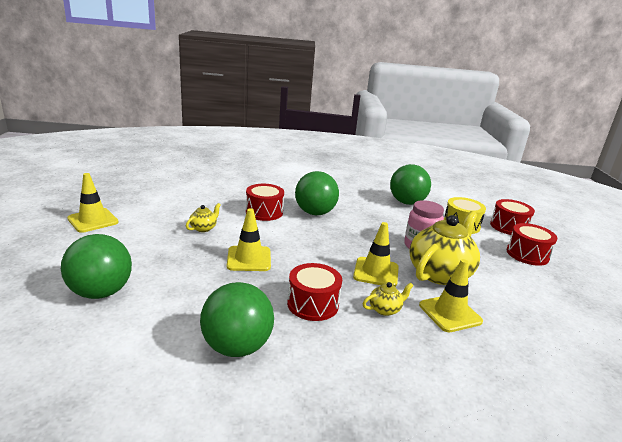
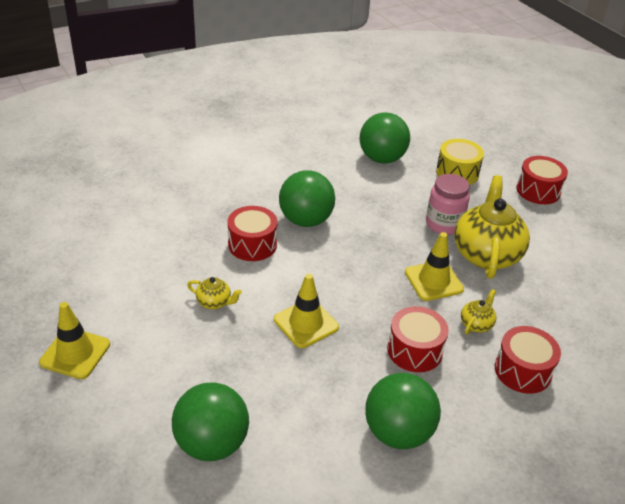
camera: 30 degrees left, 15 degrees up
(203, 228) = (214, 302): yellow teapot -> yellow teapot turned 105 degrees clockwise
(450, 313) = (527, 301): yellow traffic cone -> none
(508, 227) = (499, 155): red drum -> red drum (522, 371)

